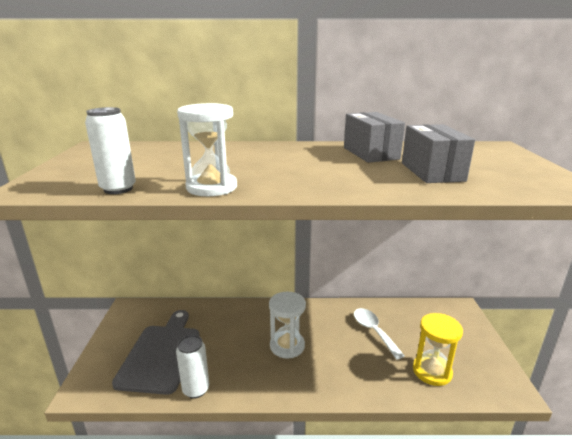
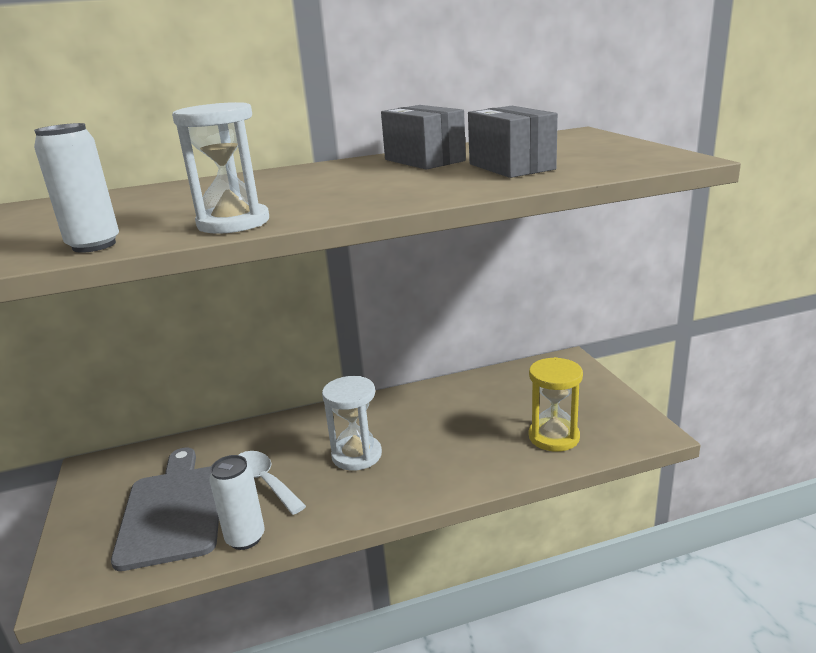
camera: 15 degrees left, 0 degrees up
(373, 331) = (467, 411): white spoon -> white spoon (264, 481)

